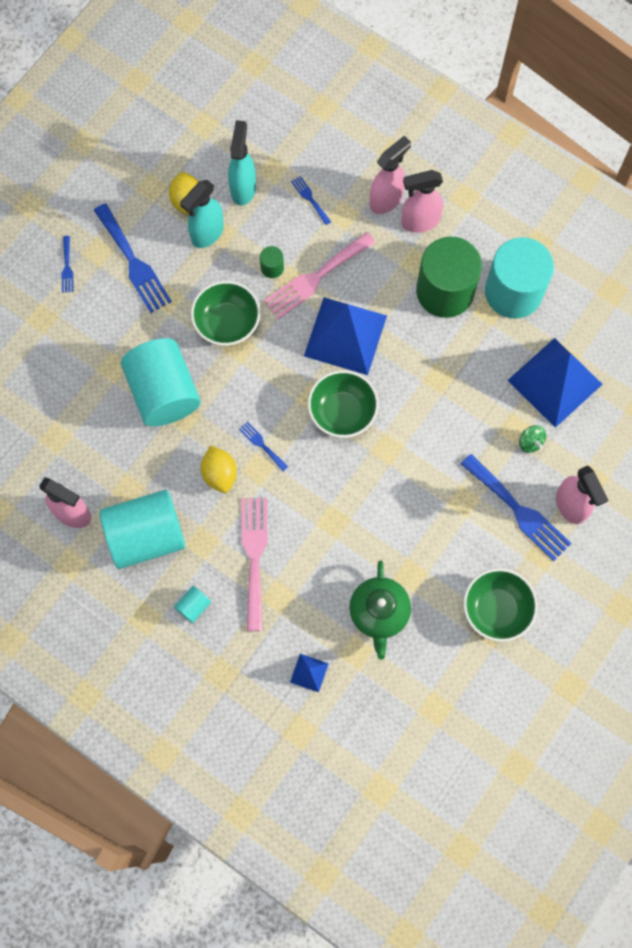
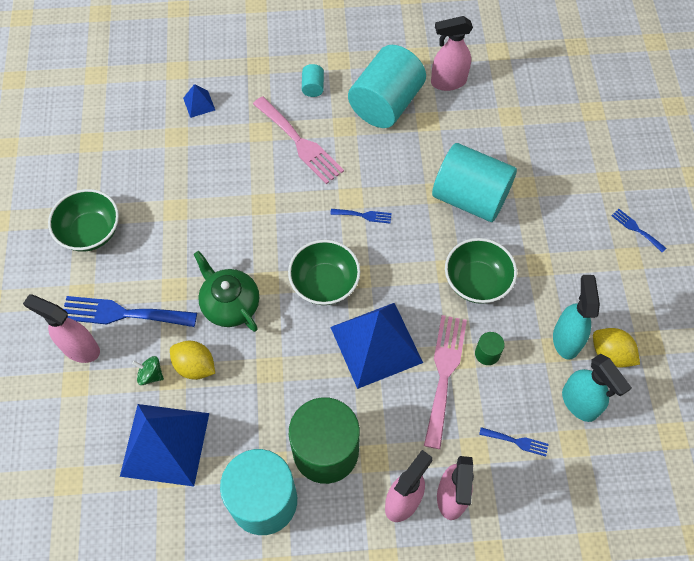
camera: 140 degrees right, 10 degrees down
(133, 262) = (594, 271): blue fork -> none
(220, 474) = (375, 175): yellow lemon -> yellow lemon (195, 366)
(379, 613) = (179, 170): green teapot -> green teapot (230, 304)

